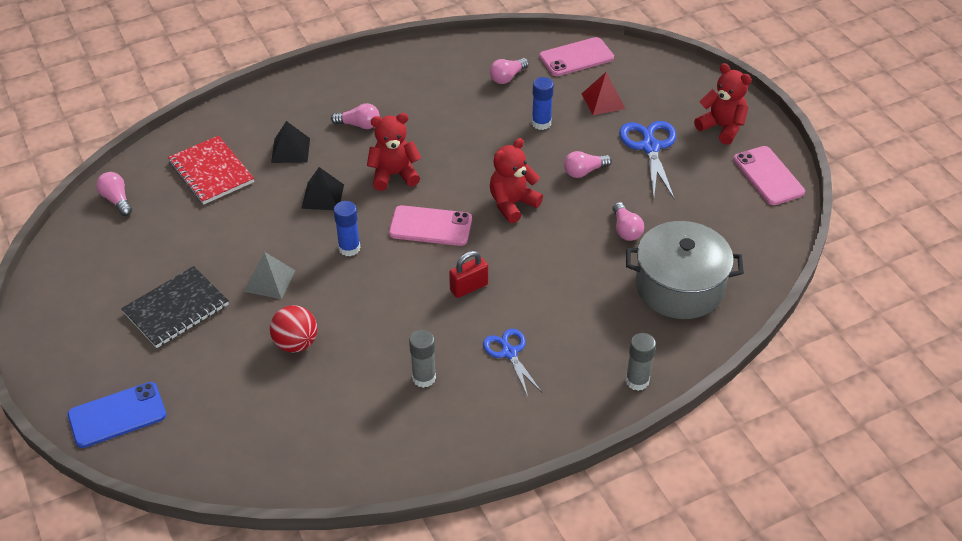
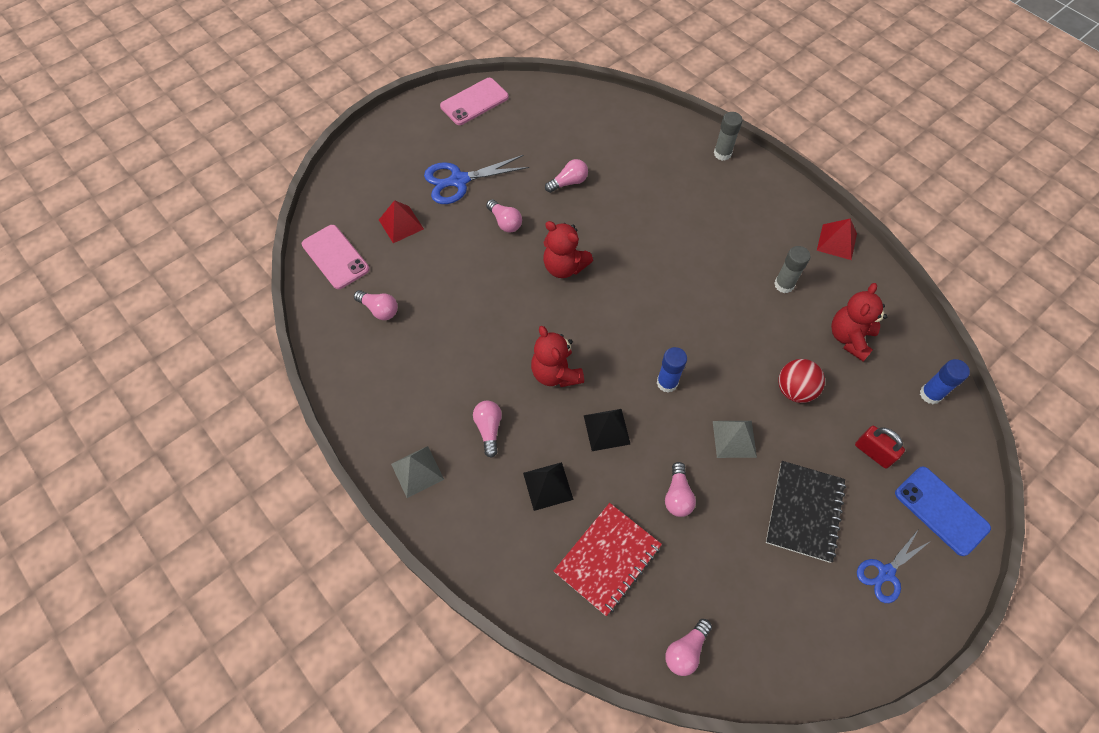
camera: 105 degrees left, 15 degrees up
(176, 309) = (804, 512): black notebook -> black notebook turned 75 degrees clockwise
(238, 227) = (677, 496): none -> pink light bulb
(342, 81) = (417, 471): none -> grey pyramid
(430, 226) = (614, 323): pink phone -> none
(464, 452) = (837, 242): none -> red pyramid
(469, 287) = (676, 276): red padlock -> red padlock (873, 452)
(509, 353) = (732, 234): blue scissors -> blue scissors (886, 573)
(541, 123) = (446, 267): blue glue stick -> blue glue stick (930, 394)
(679, 287) = (619, 141): grey pot -> none
(722, 127) = (420, 136): red teddy bear -> red teddy bear (849, 338)

